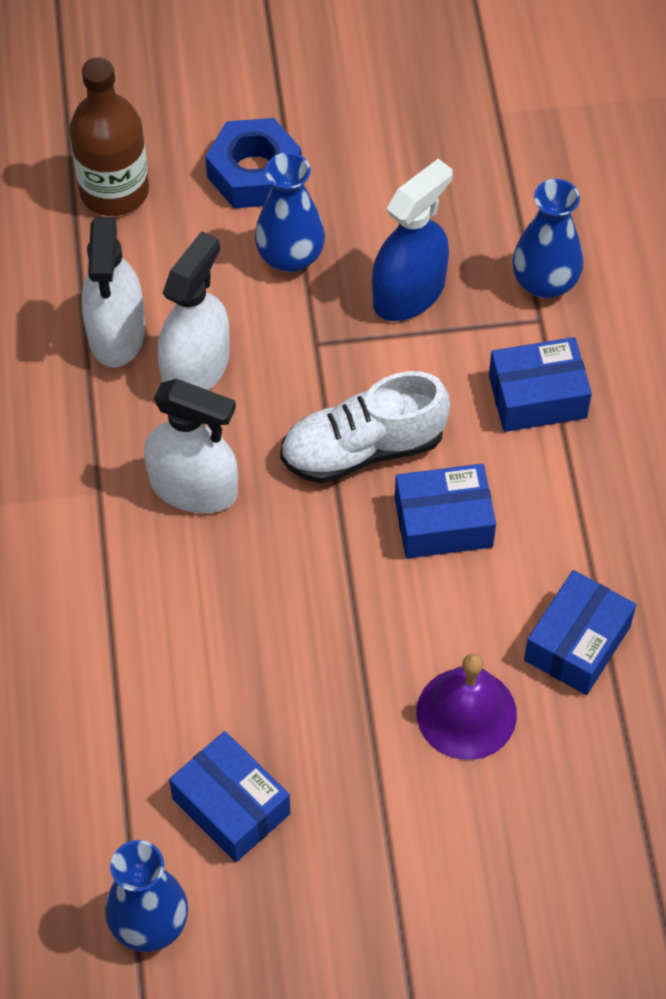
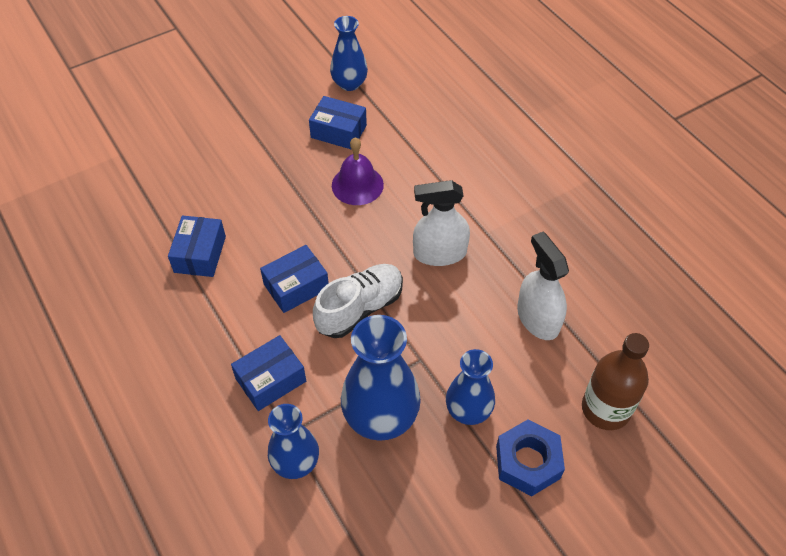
camera: 155 degrees right, 5 degrees down
(196, 368) = (480, 316): white spray bottle -> none
(409, 293) = (381, 417): blue spray bottle -> blue vase
(466, 713) = (246, 203): purple bell -> purple bell (357, 185)

